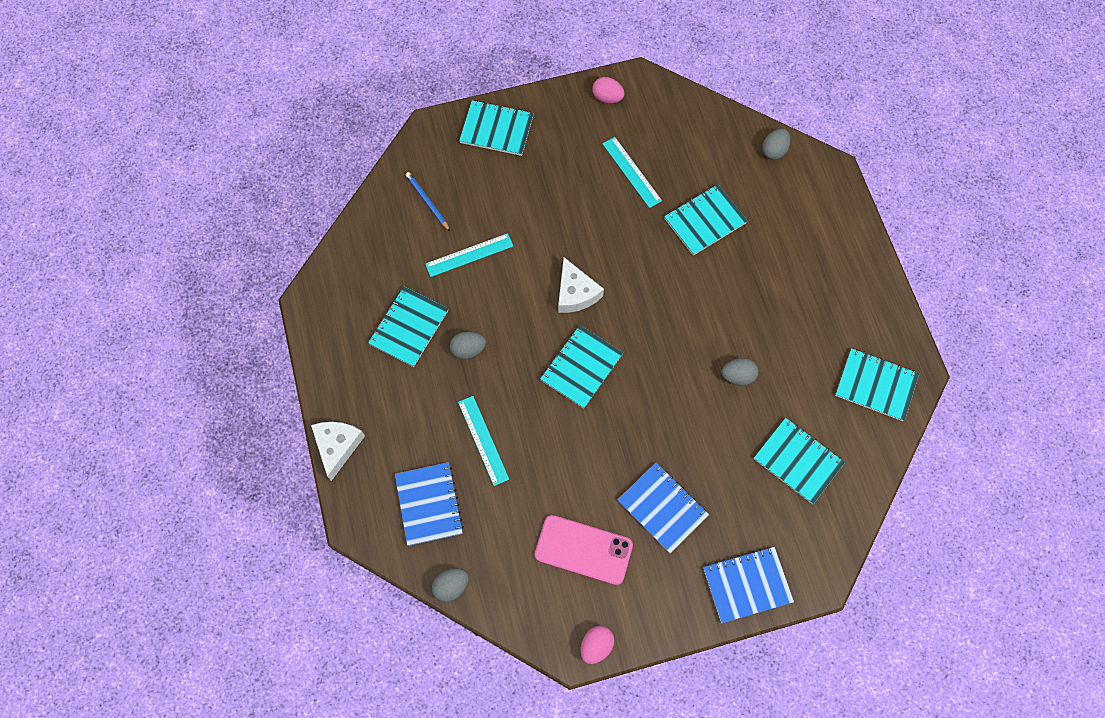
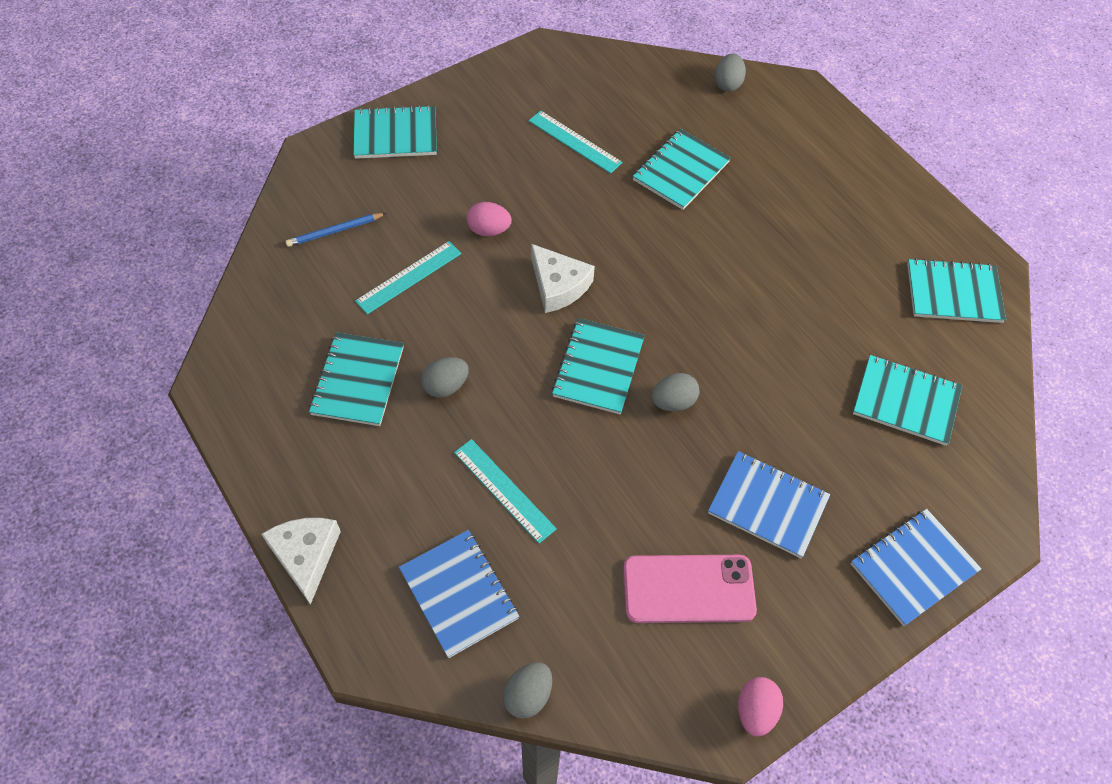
camera: 20 degrees left, 10 degrees down
(427, 202) = (335, 231): blue pencil -> blue pencil turned 60 degrees counterclockwise
(607, 98) = (516, 74): pink egg -> pink egg (489, 230)
(737, 376) = (792, 326): grey egg -> grey egg (673, 402)

